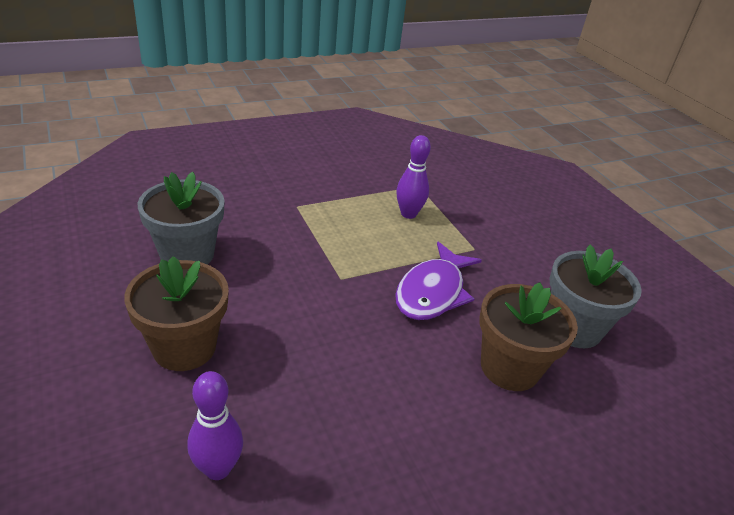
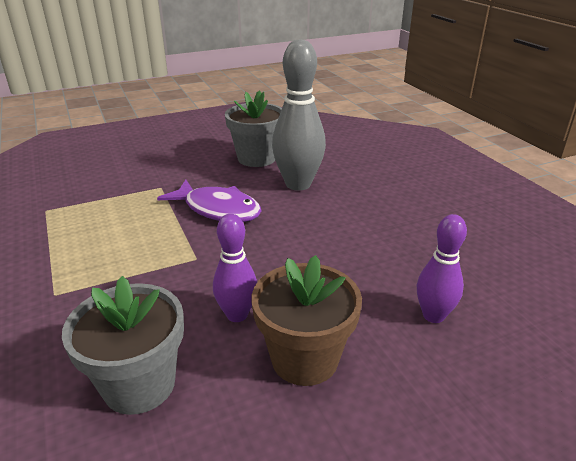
camera: 85 degrees left, 5 degrees down
(408, 214) = (97, 217): purple bowling pin -> purple bowling pin (237, 315)
(509, 367) = (298, 184): brown flower pot -> grey bowling pin

